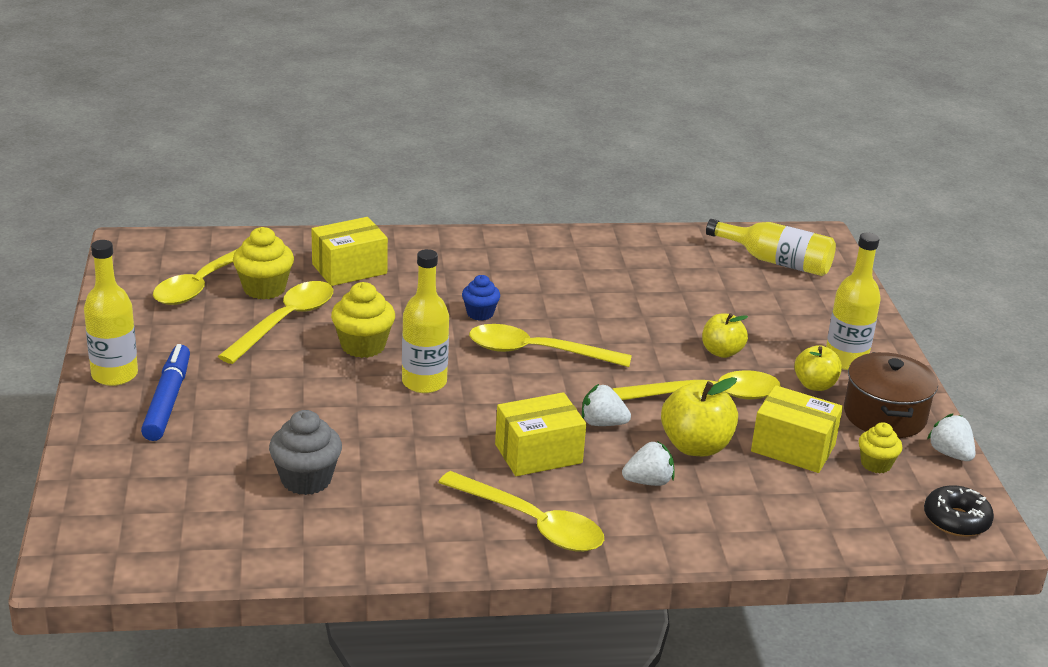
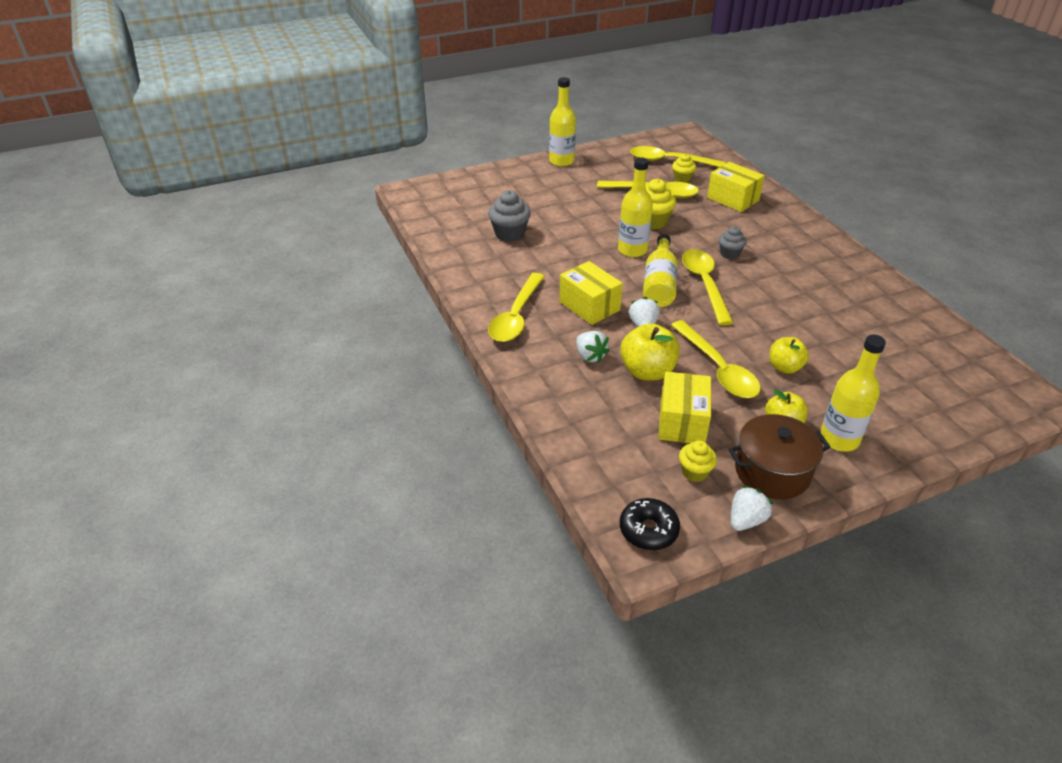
camera: 75 degrees right, 10 degrees up
(167, 400) = (550, 180): blue marker -> none
(264, 289) = (682, 179): yellow cupcake -> yellow cupcake, size x0.63
(480, 313) = (729, 254): blue cupcake -> grey cupcake
(776, 261) = (962, 379): yellow bottle -> yellow bottle (659, 284)

